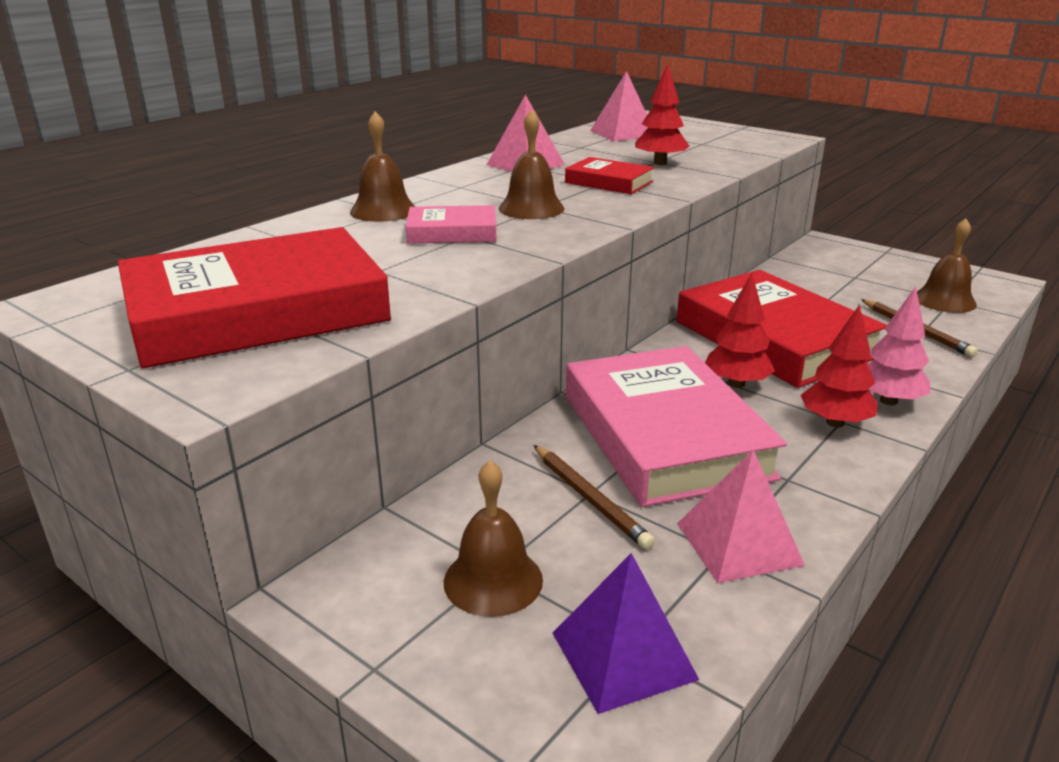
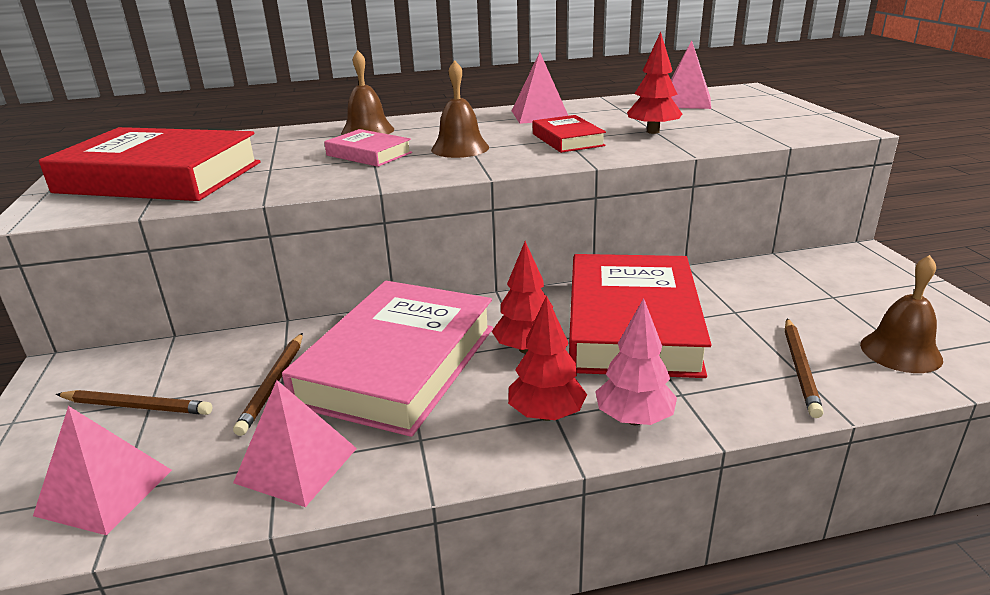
camera: 40 degrees right, 0 degrees up
(493, 580) = (137, 406): brown bell -> brown pencil
(623, 655) = (104, 492): purple pyramid -> pink pyramid

